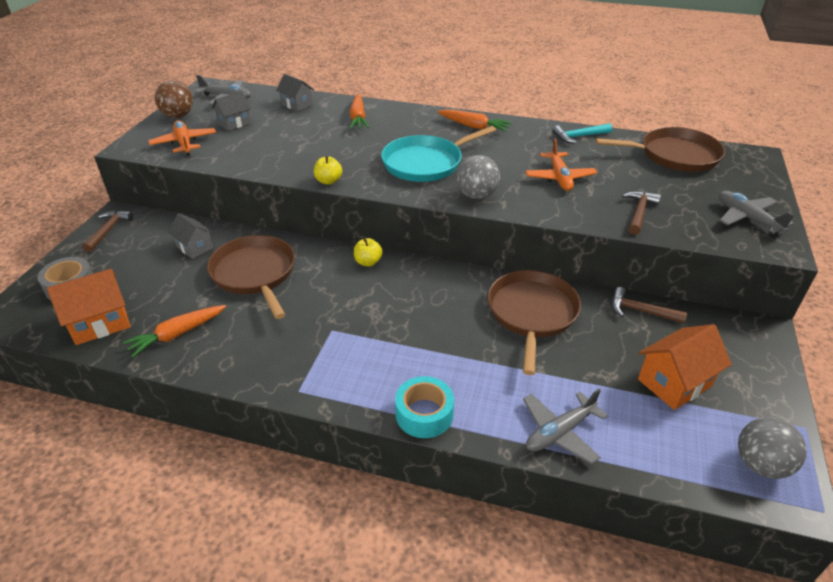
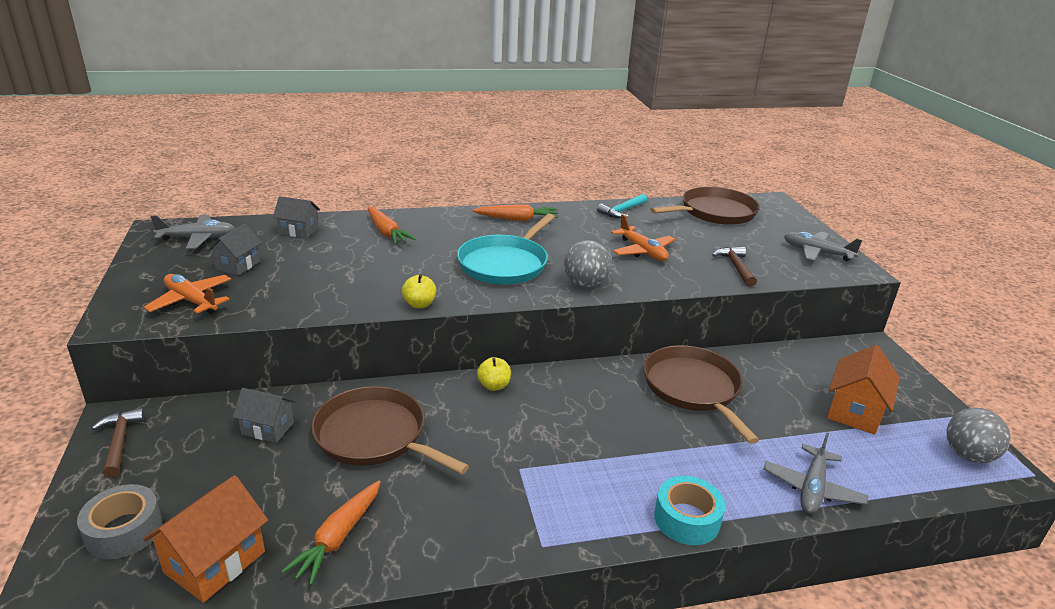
camera: 30 degrees left, 10 degrees down
(178, 116) = (149, 271): brown ball -> none
(641, 311) = (776, 358): brown hammer -> none

